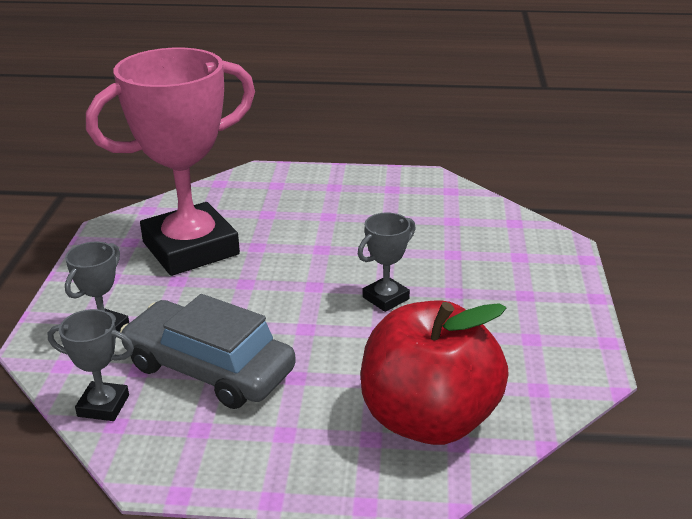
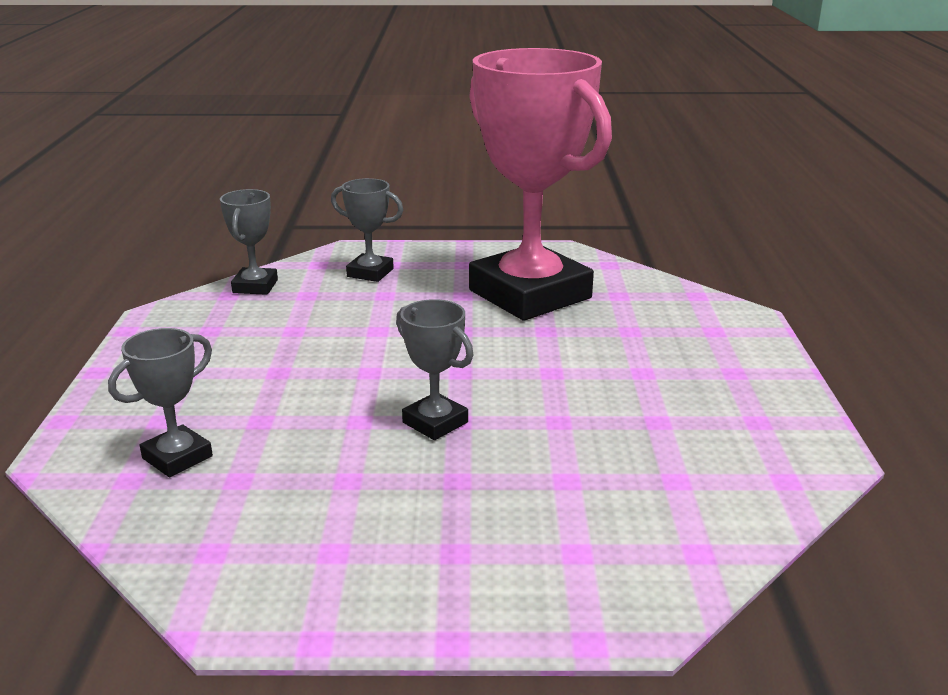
camera: 85 degrees right, 5 degrees down
(209, 368) = (301, 325): grey car -> none
(428, 419) = (177, 457): red apple -> grey trophy

